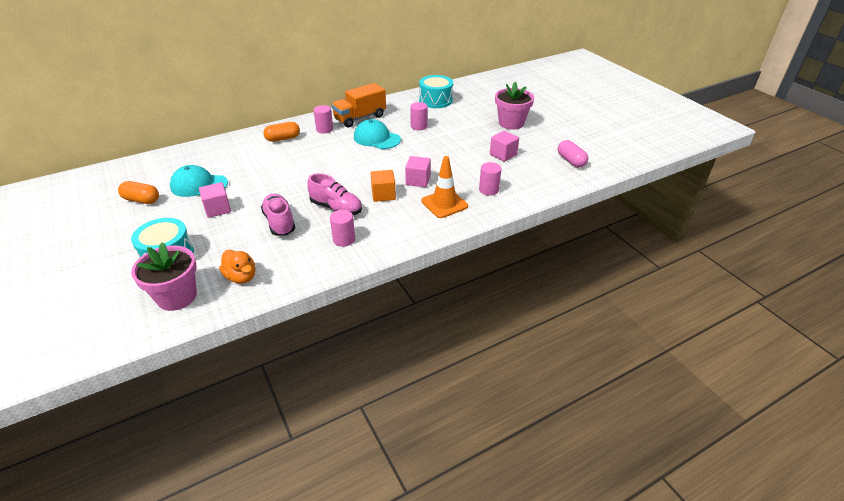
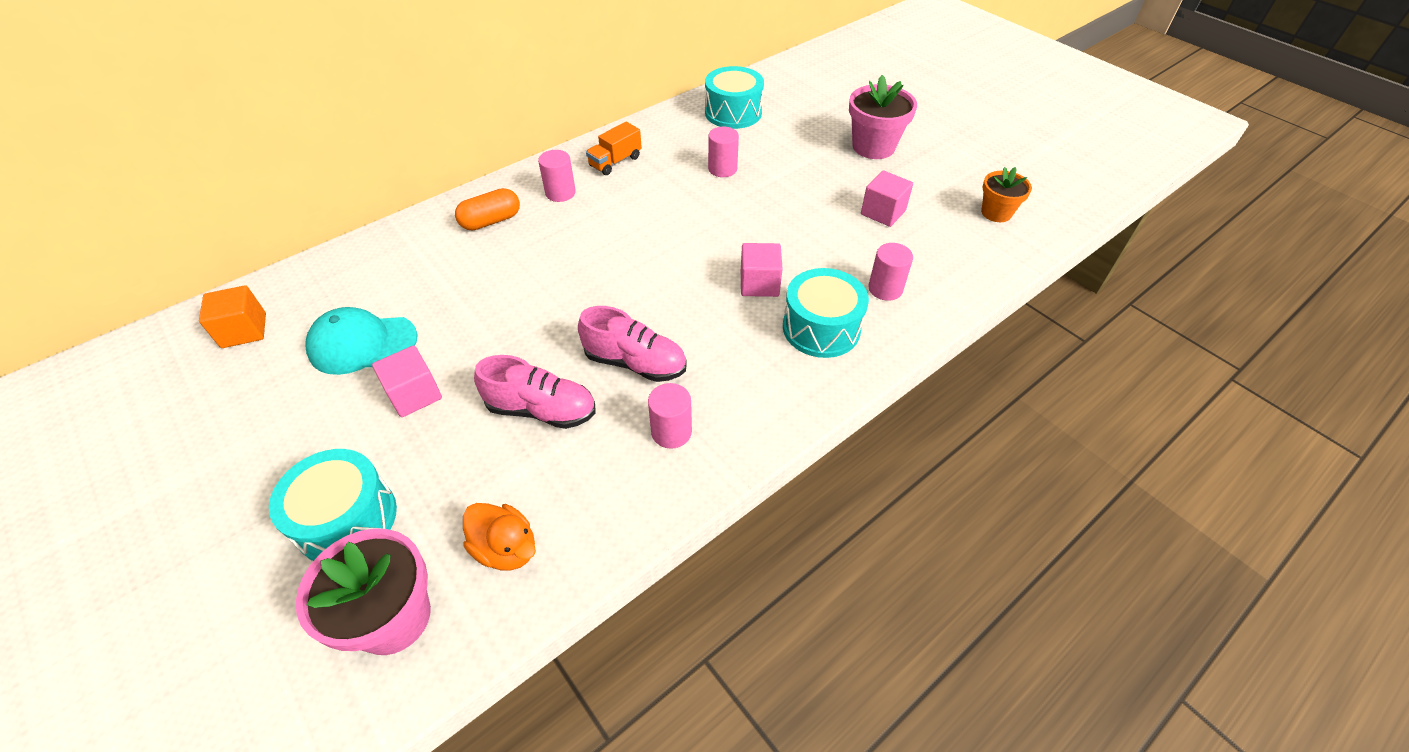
camera: 10 degrees left, 10 degrees up
(141, 200) = (258, 393): orange capsule -> none
(279, 222) = (541, 410): pink shoe -> pink shoe turned 135 degrees clockwise
(360, 118) = (615, 162): orange truck -> orange truck, size x0.61
(376, 138) = (658, 202): turquoise cap -> none
(383, 195) = (709, 322): orange cube -> orange cube (244, 330)
(444, 204) = (821, 328): orange traffic cone -> turquoise drum
(571, 161) = (996, 213): pink capsule -> orange flower pot

